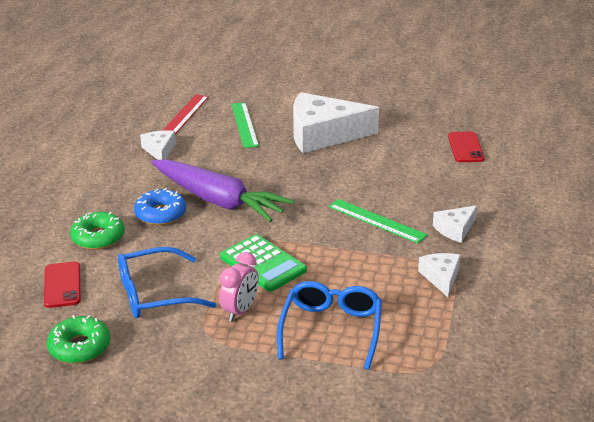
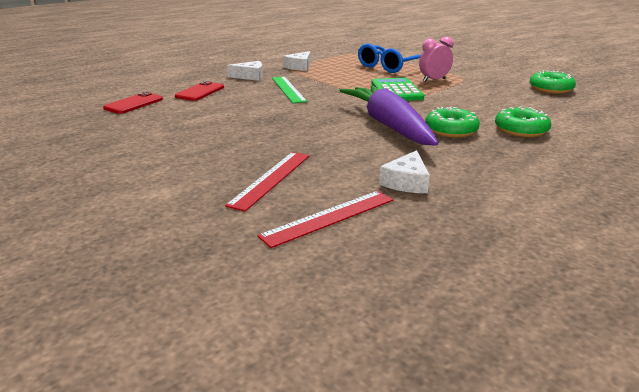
camera: 145 degrees left, 5 degrees down
(62, 285) = (560, 113): red phone -> red phone (200, 92)
(154, 294) = (487, 95): blue glasses -> none
(160, 214) = (451, 130): blue donut -> green donut
(244, 124) = (271, 179): green ruler -> red ruler
(323, 134) = (212, 144): white cheese -> none

